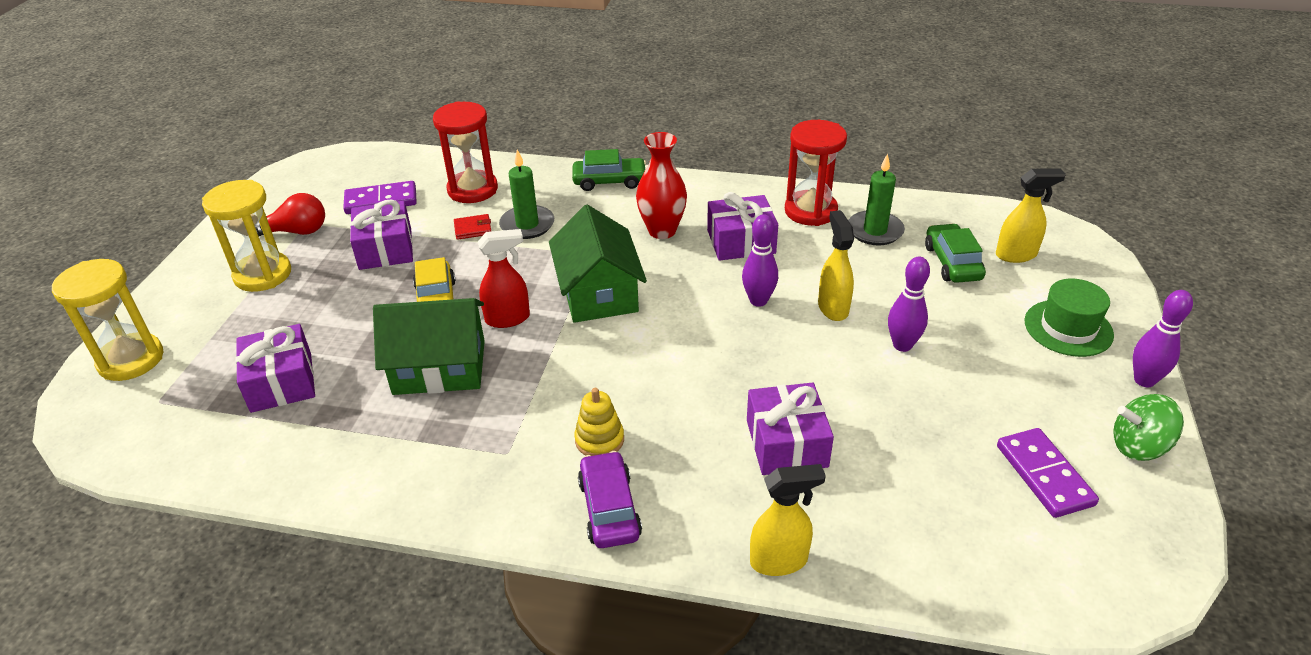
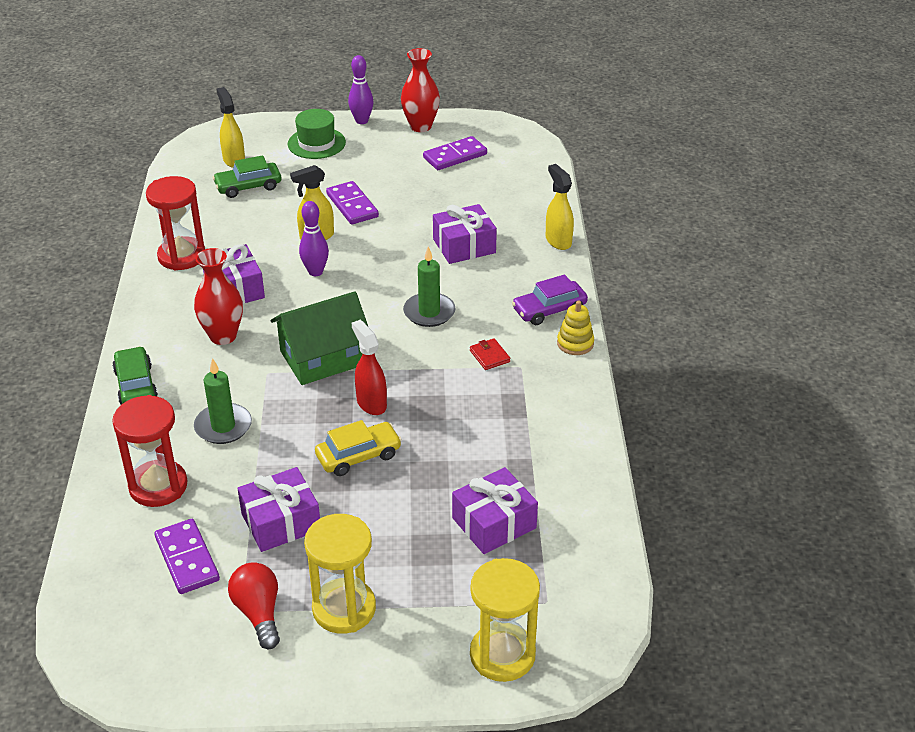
camera: 105 degrees left, 0 degrees up
(439, 367) = (444, 428): green house -> none
(473, 229) = (235, 464): red wallet -> red wallet (489, 356)
(599, 440) = (491, 325): yellow stacking toy -> yellow stacking toy (575, 343)
(875, 231) = (209, 222): green candle -> green candle (429, 312)
(902, 345) = (352, 205): purple bowling pin -> purple domino
(1138, 447) = (420, 126): green spinning top -> red vase

